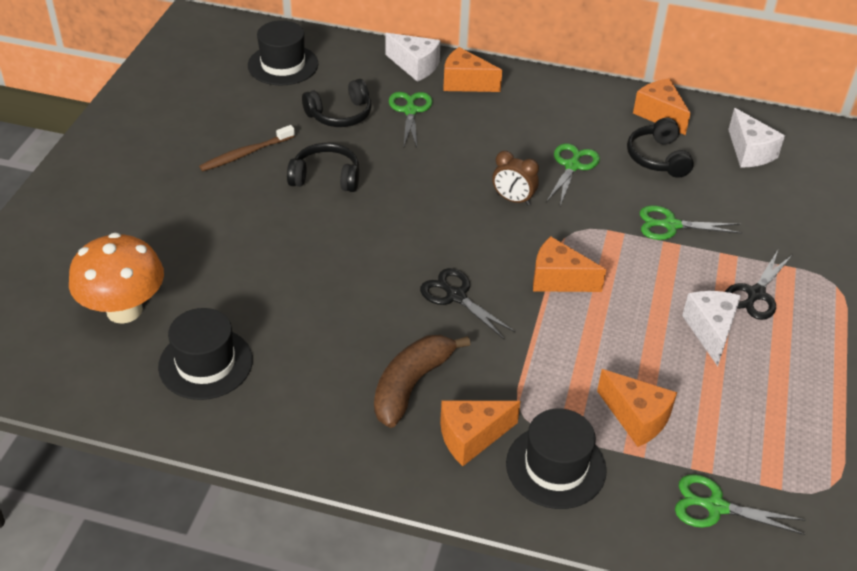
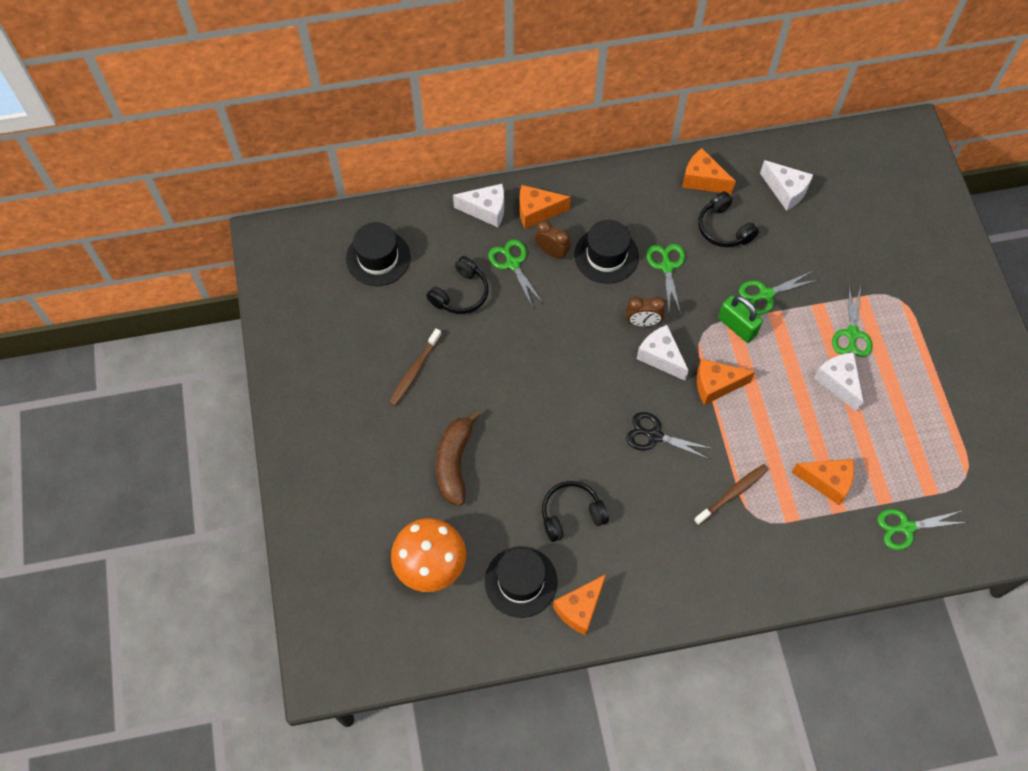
camera: 25 degrees left, 20 degrees up
(326, 178) = (492, 366): black headphones -> black headphones (571, 514)
(411, 385) = (670, 528): brown banana -> brown banana (454, 462)
(457, 115) = (552, 252): none -> brown clock
(471, 437) = (732, 551): orange cheese -> orange cheese (580, 609)
(509, 383) = (732, 494): none -> brown toothbrush
(512, 234) = (660, 357): none -> white cheese
(556, 466) = (797, 547): black hat -> black hat (606, 255)
(618, 239) = (737, 326): none -> green padlock
(755, 294) = (852, 334): black scissors -> green scissors

